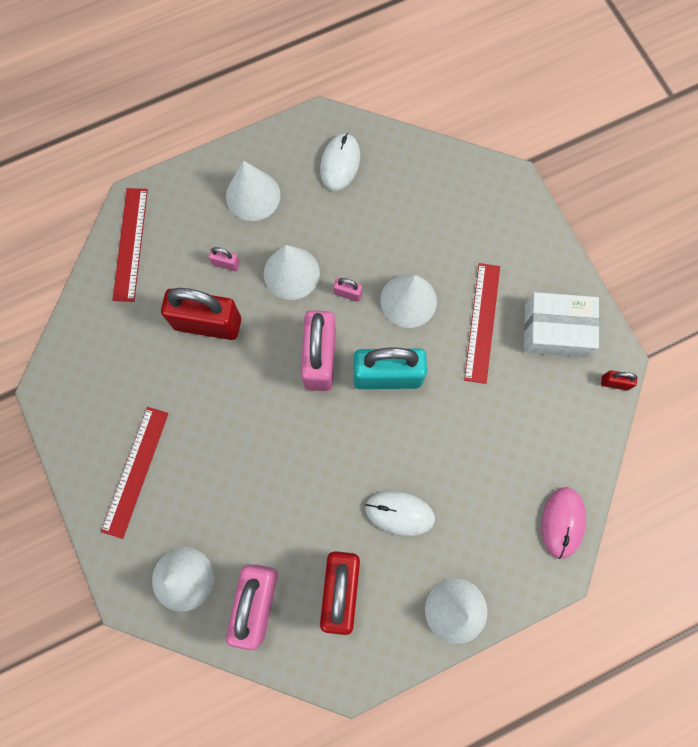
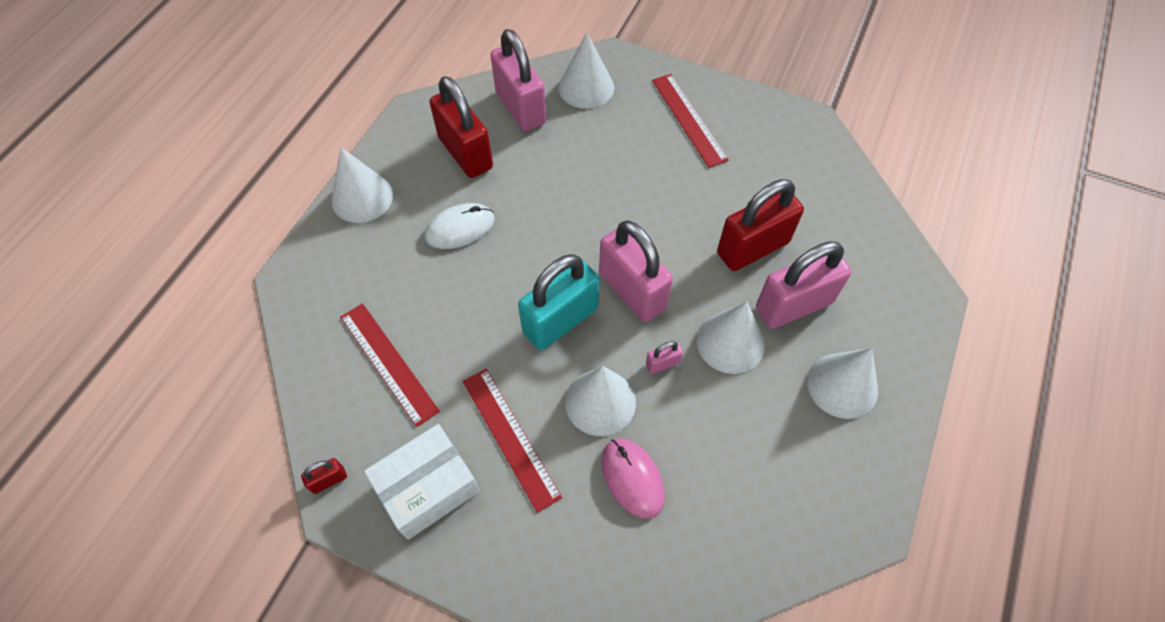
camera: 140 degrees right, 15 degrees down
(130, 244) = (887, 259): red ruler -> red ruler (388, 363)
(226, 264) = (793, 305): pink padlock -> pink padlock, size x2.40
(340, 163) = (801, 491): white mouse -> none
(562, 522) = (308, 317): pink mouse -> pink mouse (632, 478)

